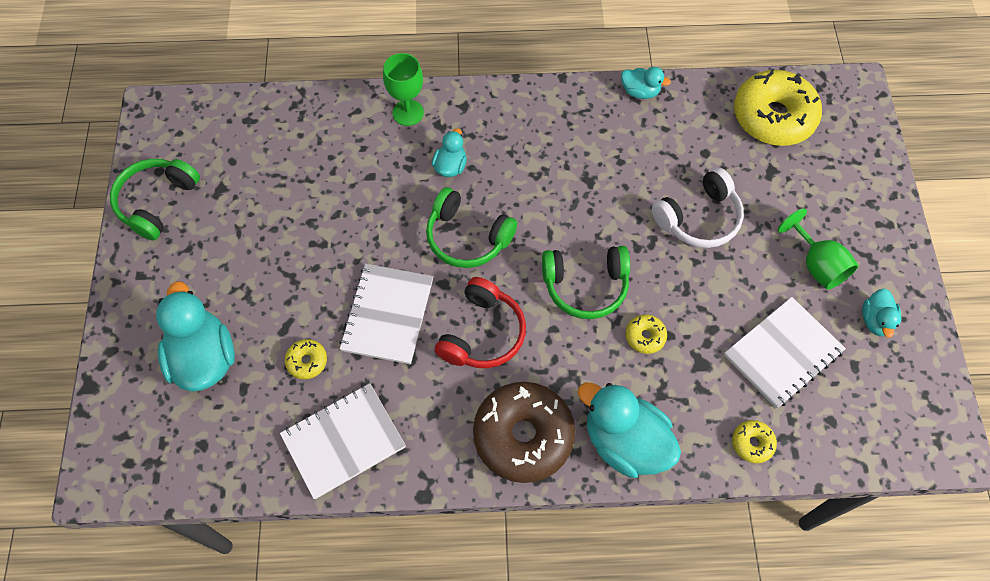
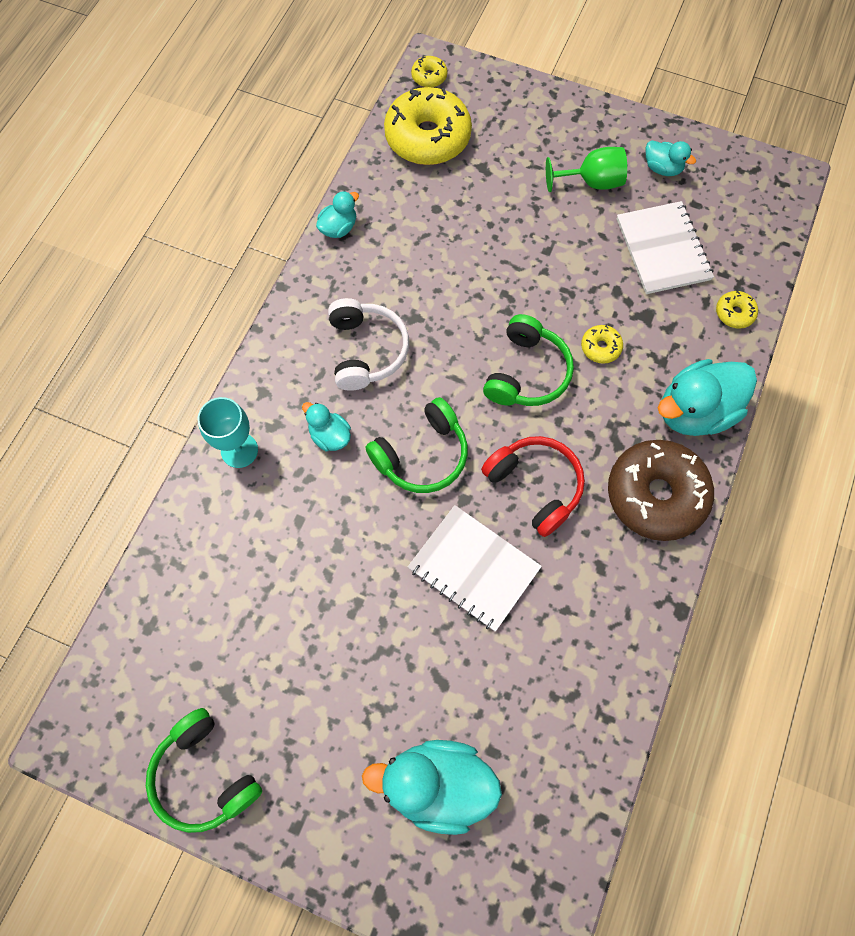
camera: 65 degrees left, 5 degrees up
(307, 361) = (491, 671): yellow donut -> yellow donut (429, 77)
(343, 441) = (595, 667): white notebook -> none
(408, 113) = (239, 450): green goblet -> turquoise goblet
(699, 218) = (502, 247): white headphones -> white headphones (366, 350)

